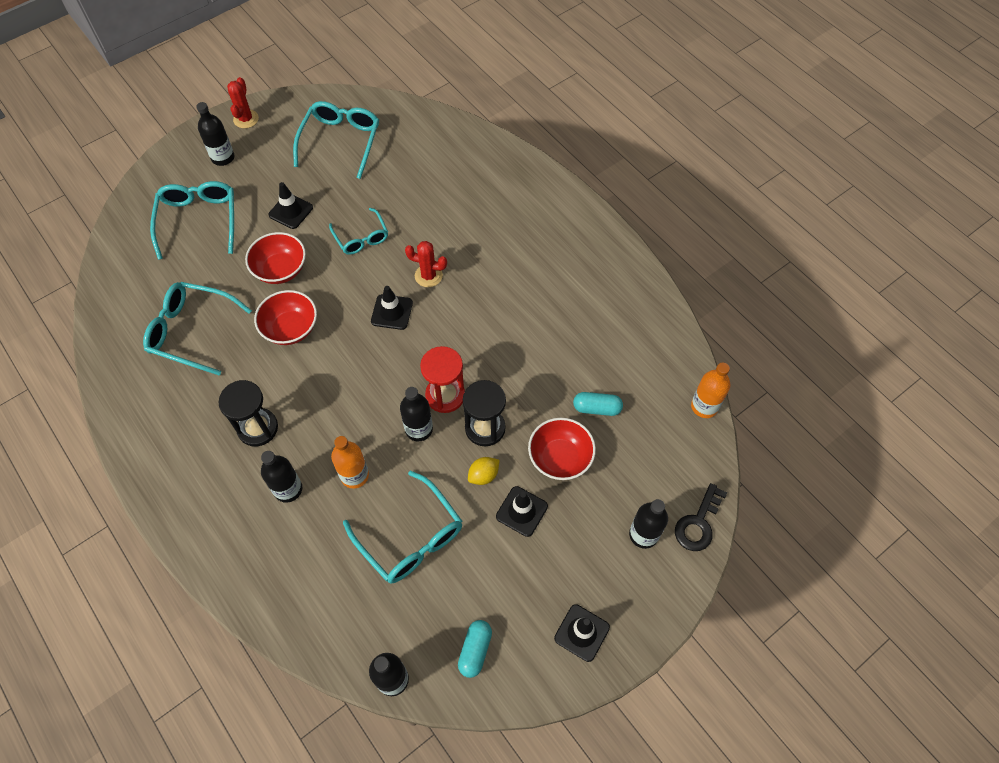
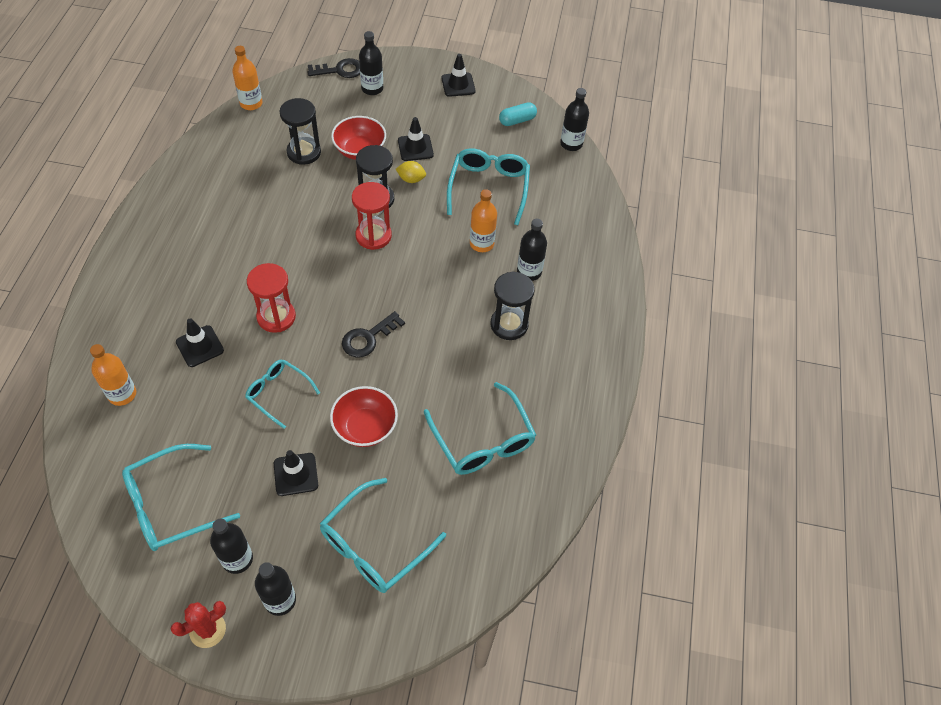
camera: 135 degrees left, 5 degrees down
(290, 328) = (412, 372): red bowl -> none
(349, 321) = (368, 338): none -> black key
(361, 238) = (278, 393): turquoise glasses -> turquoise glasses turned 75 degrees counterclockwise
(392, 312) = (333, 316): black traffic cone -> black traffic cone (200, 346)
(419, 429) = (414, 233): black bottle -> black bottle (237, 559)
(428, 276) = (276, 317): red cactus -> red hourglass
(450, 157) = (122, 394): none -> orange bottle
(597, 408) = (304, 152): turquoise capsule -> black hourglass

